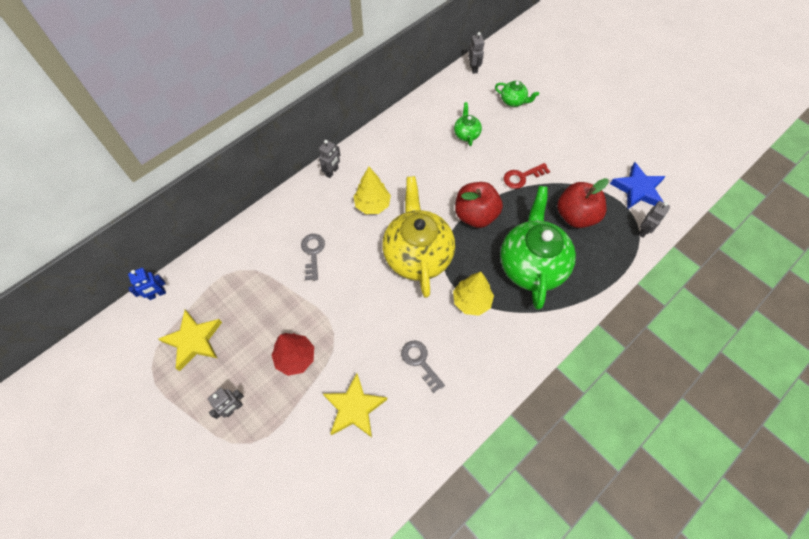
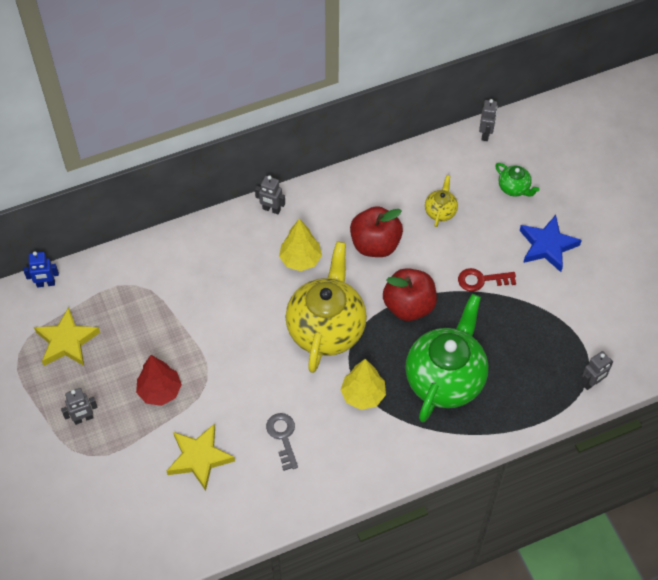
camera: 20 degrees right, 5 degrees down
(313, 253) = (217, 291): grey key -> none
(332, 172) = (271, 209): grey robot -> grey robot turned 60 degrees clockwise
(466, 134) = (440, 211): green teapot -> yellow teapot
(576, 216) = (522, 342): red apple -> red apple (375, 244)
(638, 189) = (610, 335): blue star -> blue star (547, 246)

